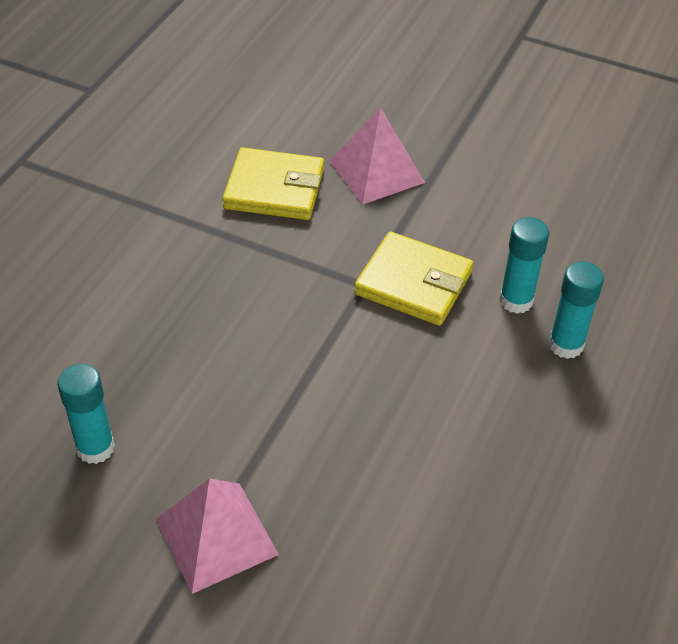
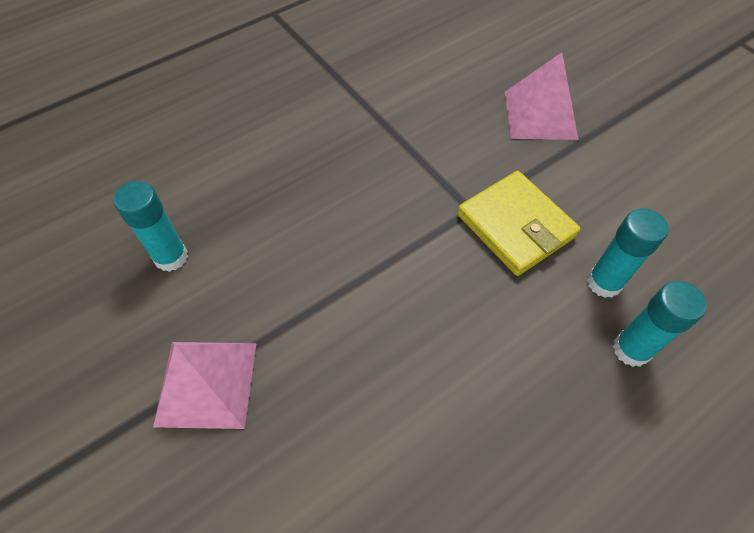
camera: 30 degrees right, 10 degrees up
(274, 189) = (445, 99): yellow wallet -> none

